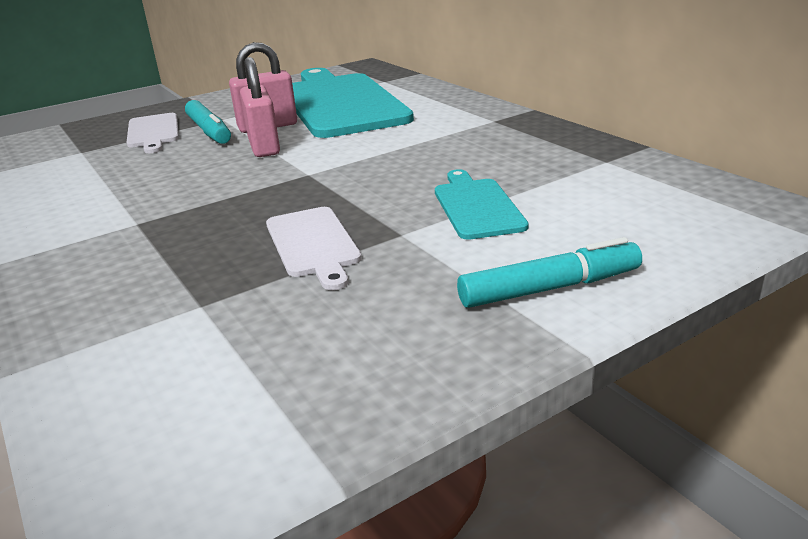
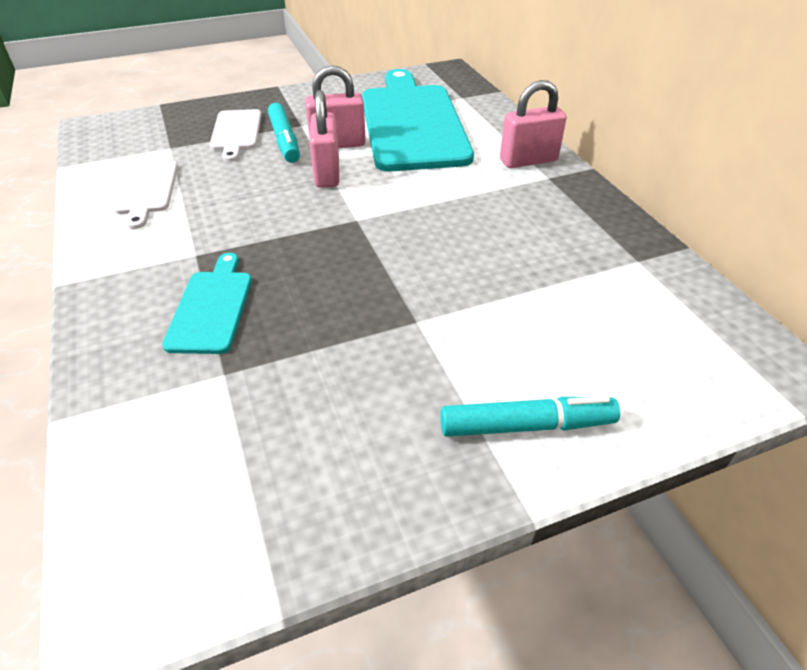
camera: 10 degrees right, 15 degrees up
(313, 244) = (336, 317): white cutting board -> white cutting board (146, 190)
(468, 112) = (528, 160): none -> pink padlock
(476, 206) = (495, 298): turquoise cutting board -> turquoise cutting board (212, 307)

